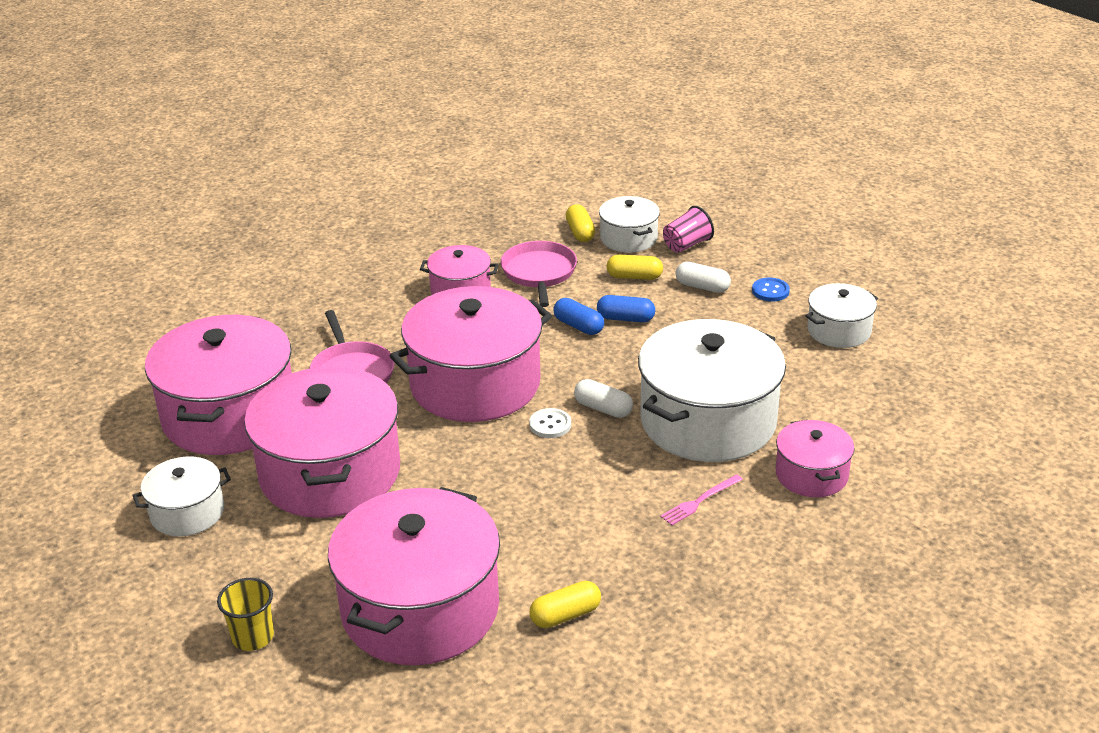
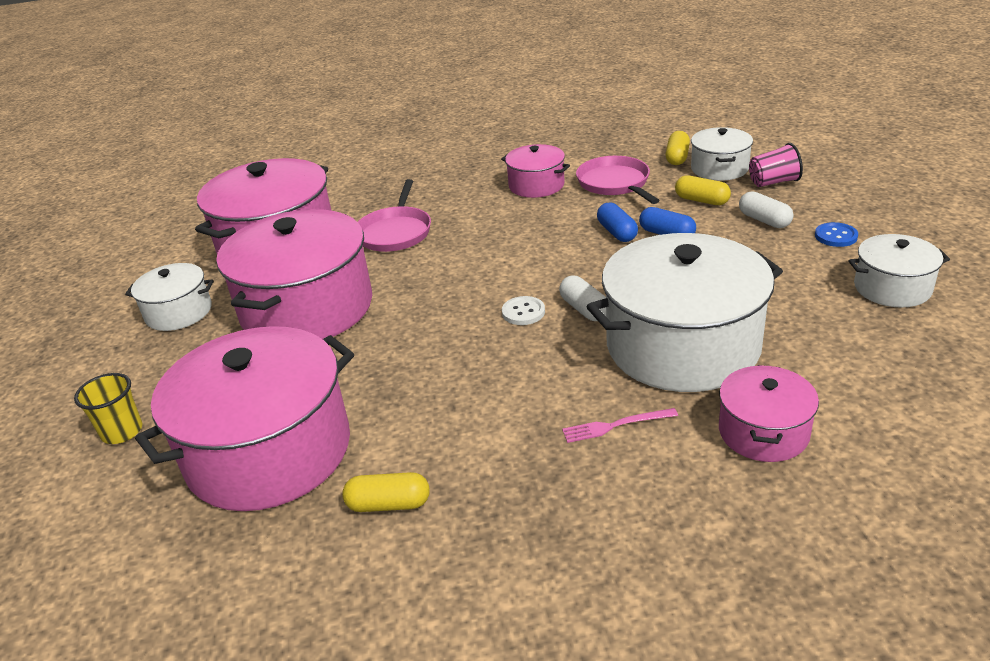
camera: 30 degrees right, 0 degrees up
(475, 384) = (486, 262): pink pot -> none
(539, 273) = (615, 183): pink pan -> pink pan turned 45 degrees counterclockwise

